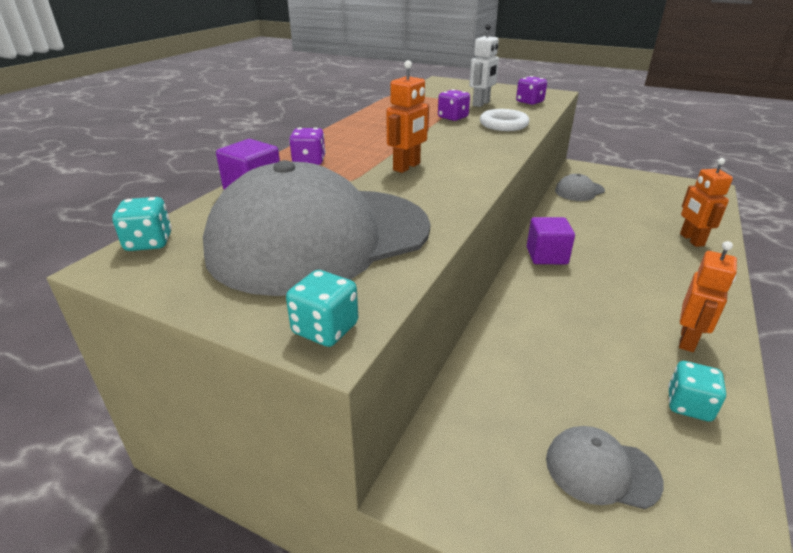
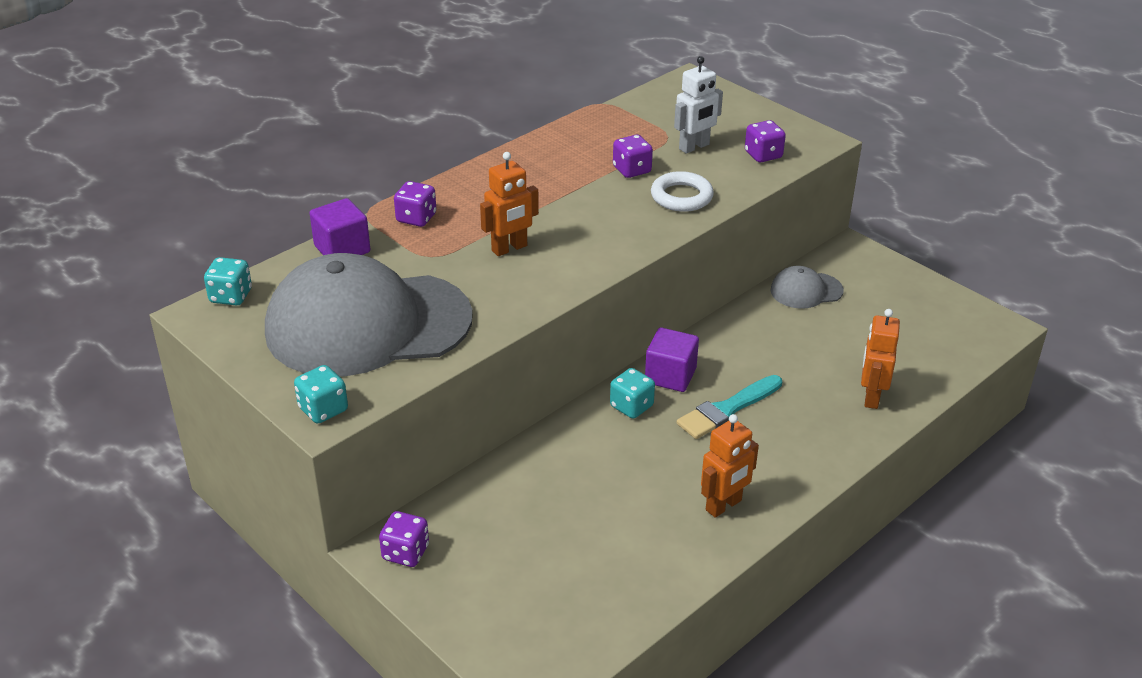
camera: 20 degrees right, 5 degrees up
(448, 480) = (405, 553): none -> purple dice
(601, 470) = (530, 580): grey cap -> none
(609, 269) = (727, 409): none -> turquoise brush
(688, 405) = (656, 558): turquoise dice -> turquoise dice (631, 406)

